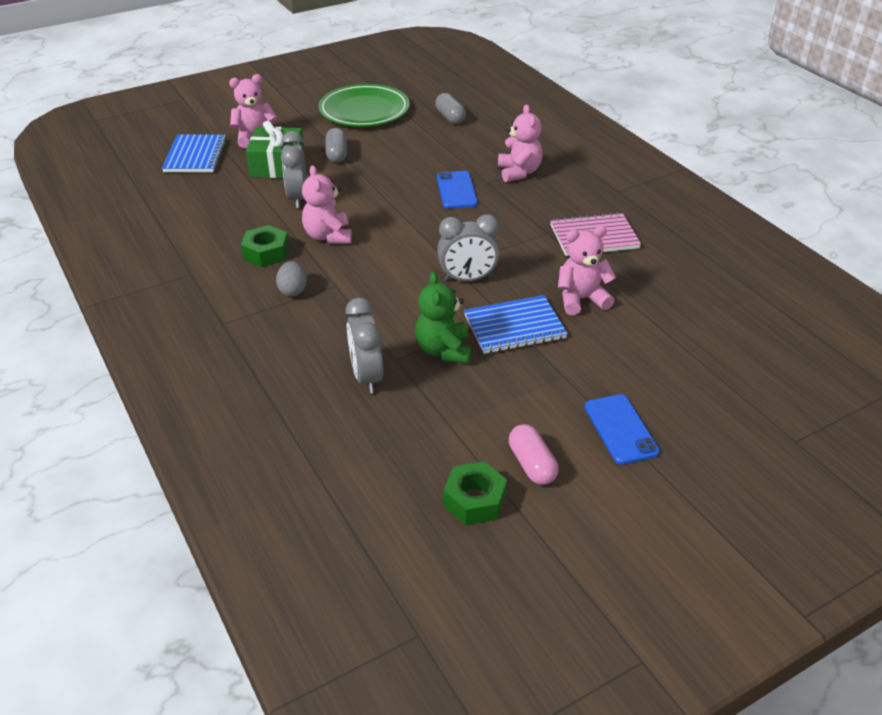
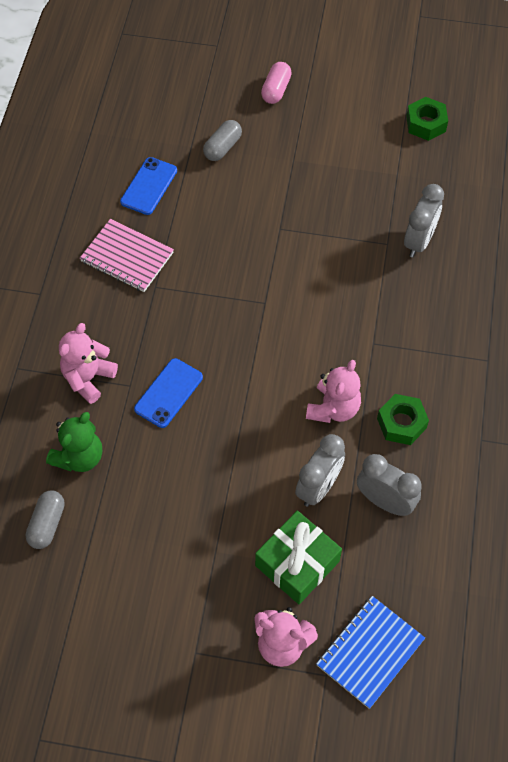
camera: 140 degrees left, 20 degrees up
(293, 290) = (410, 360): grey egg -> none
(337, 154) = (223, 539): grey capsule -> grey capsule (222, 147)
(364, 110) = (119, 613): green plate -> none
(443, 350) = (349, 229): green teddy bear -> green teddy bear (79, 457)
(467, 279) = (268, 281): grey clock -> grey clock (385, 501)
(514, 327) = (282, 216): blue notebook -> none
(532, 464) = (374, 122): pink capsule -> pink capsule (276, 90)
(581, 299) = (211, 208): pink teddy bear -> none
(620, 429) = (301, 109): blue phone -> blue phone (149, 186)

